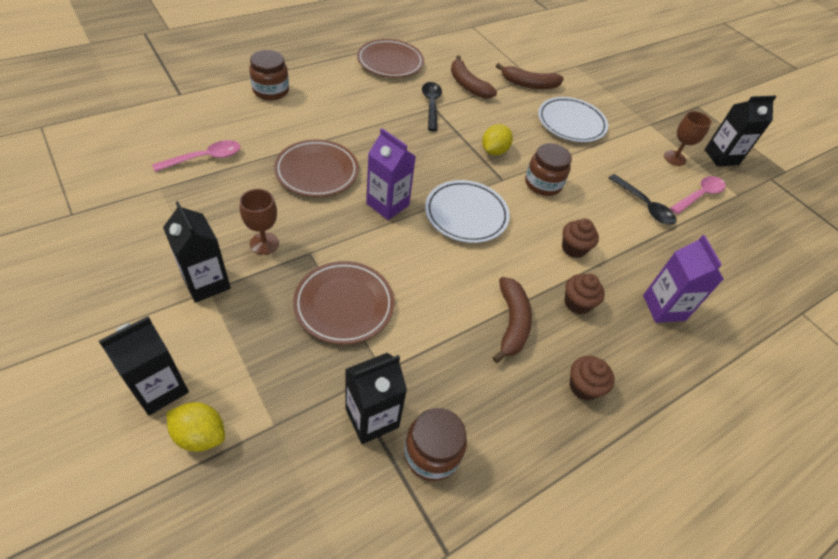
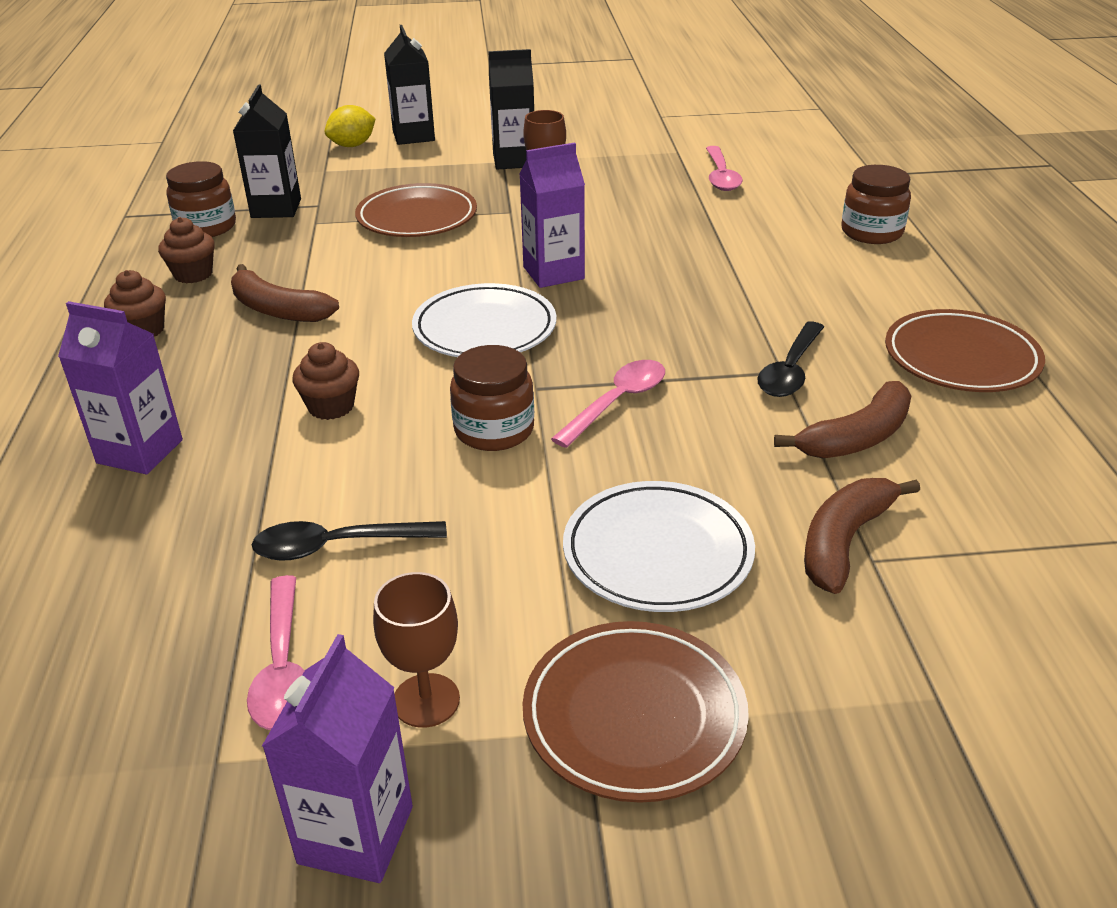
camera: 125 degrees right, 15 degrees down
(317, 172) = (654, 237): brown plate -> brown plate (634, 716)
(431, 105) = (790, 370): black spoon -> black spoon turned 90 degrees clockwise
(467, 85) = (857, 437): brown banana -> brown banana turned 150 degrees clockwise
(494, 151) = (617, 403): yellow lemon -> pink spoon
(577, 303) = (243, 370): brown cupcake -> brown cupcake (193, 274)
(721, 157) = (356, 835): black carton -> purple carton

